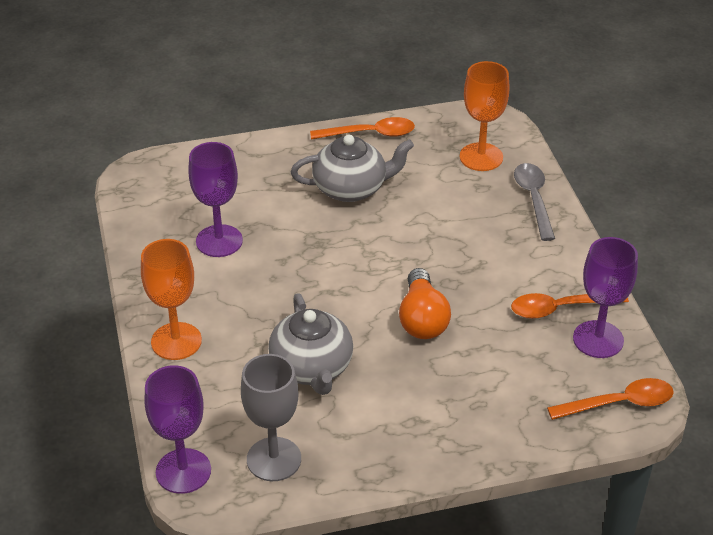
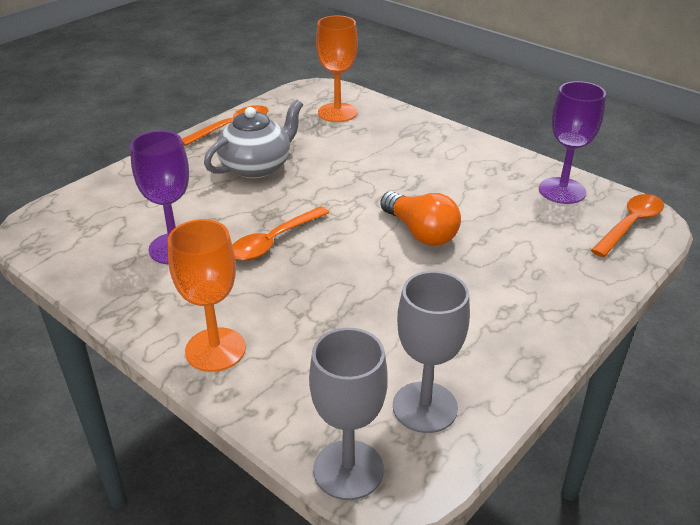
camera: 35 degrees left, 5 degrees down
(183, 471) = (348, 469): purple goblet -> grey goblet
(312, 368) = (372, 311): grey teapot -> none
(534, 199) = (407, 124): grey spoon -> none
(560, 308) = (511, 182): orange spoon -> orange spoon (274, 241)

